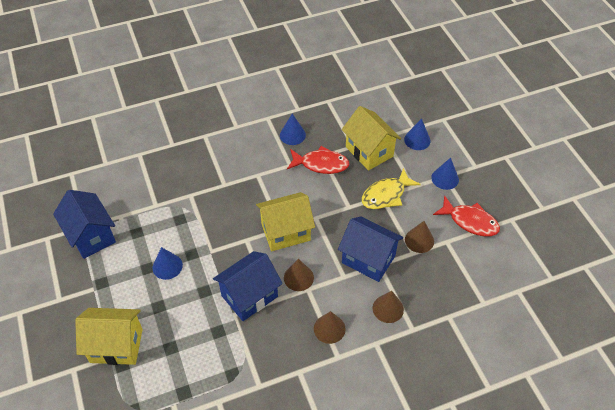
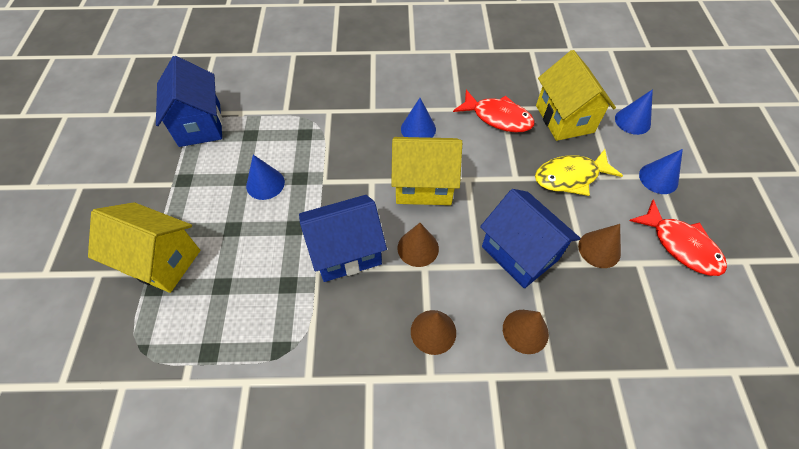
camera: 20 degrees right, 5 degrees up
(292, 135) = (475, 76): blue cone -> blue cone (418, 129)

